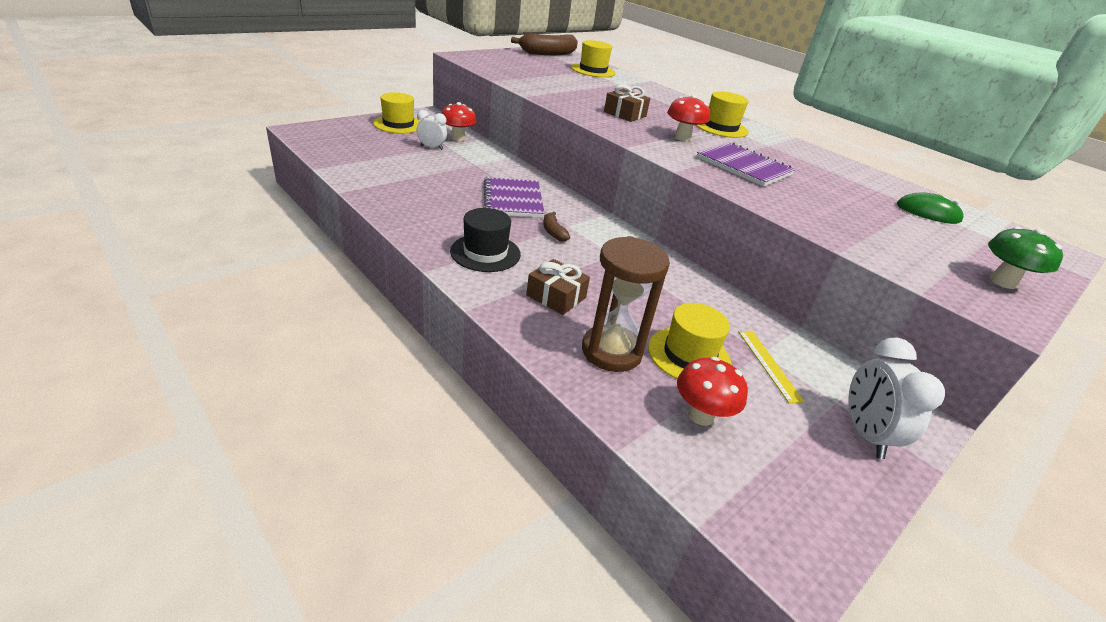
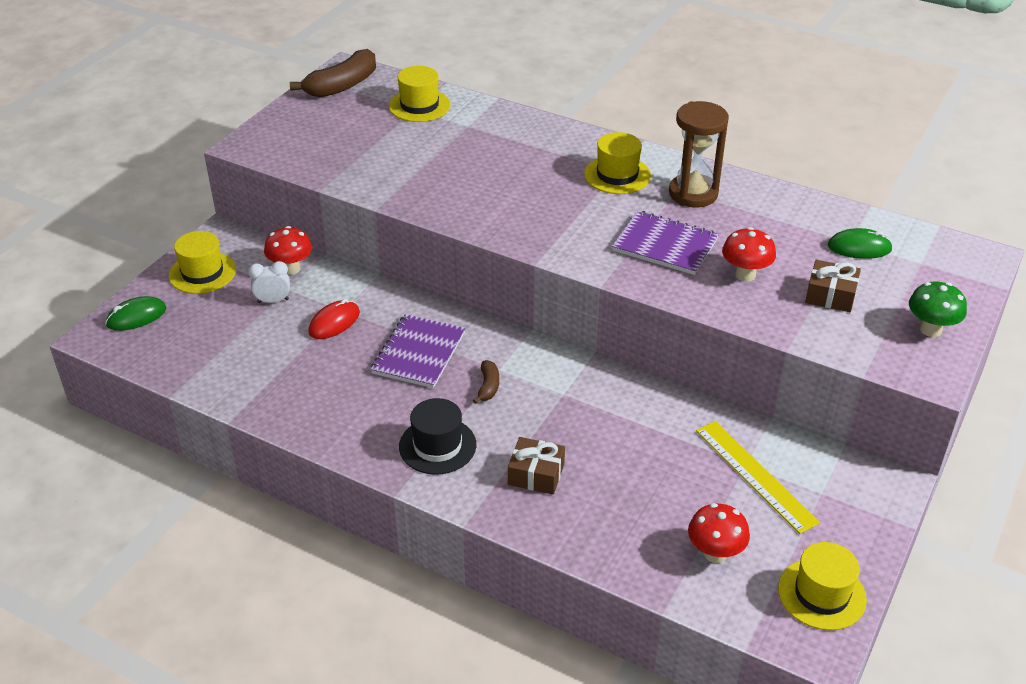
camera: 15 degrees left, 5 degrees up
(335, 130) = (136, 317): none -> green mouse
(464, 168) = (334, 322): none -> red mouse
(513, 199) = (418, 353): purple notebook -> purple notebook turned 45 degrees clockwise
(553, 232) = (488, 386): brown banana -> brown banana turned 135 degrees counterclockwise
(611, 351) = (615, 518): brown hourglass -> brown hourglass (693, 193)
(625, 114) = (504, 196): brown gift -> brown gift (830, 295)
(682, 138) = (584, 218): red mushroom -> red mushroom (745, 275)
(689, 355) = (683, 494): yellow hat -> yellow hat (821, 594)
(769, 364) = (755, 475): yellow ruler -> yellow ruler, size x1.61
(865, 434) = (850, 516): white clock -> none

